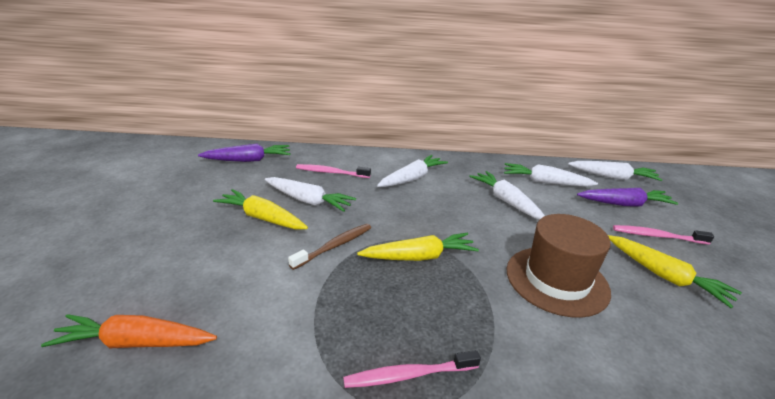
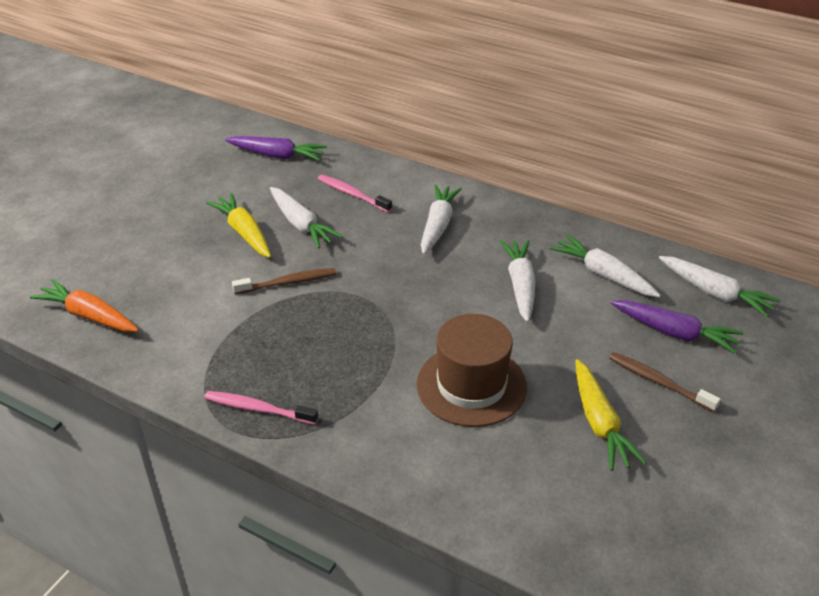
camera: 30 degrees right, 10 degrees up
(412, 178) = (438, 225): white carrot -> white carrot turned 60 degrees counterclockwise
(419, 257) = (357, 318): yellow carrot -> none
(657, 236) = (658, 382): pink toothbrush -> brown toothbrush

